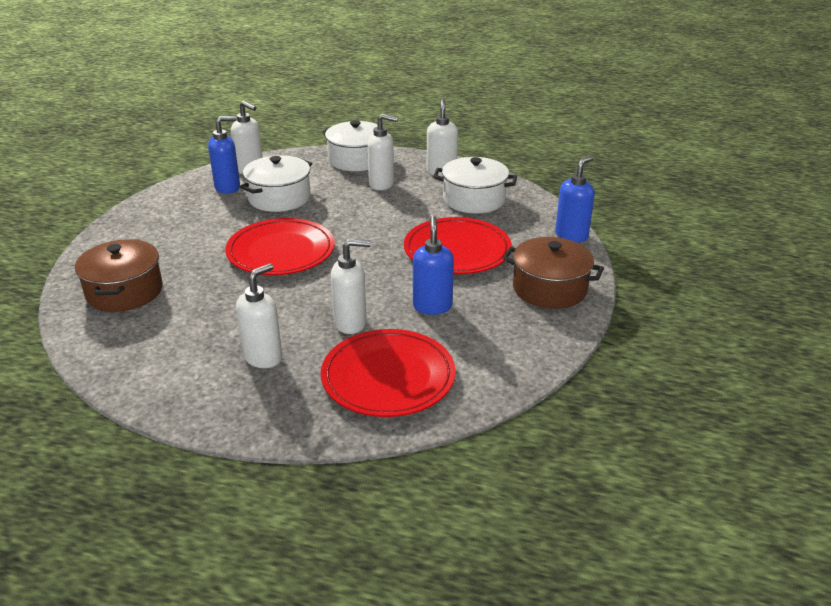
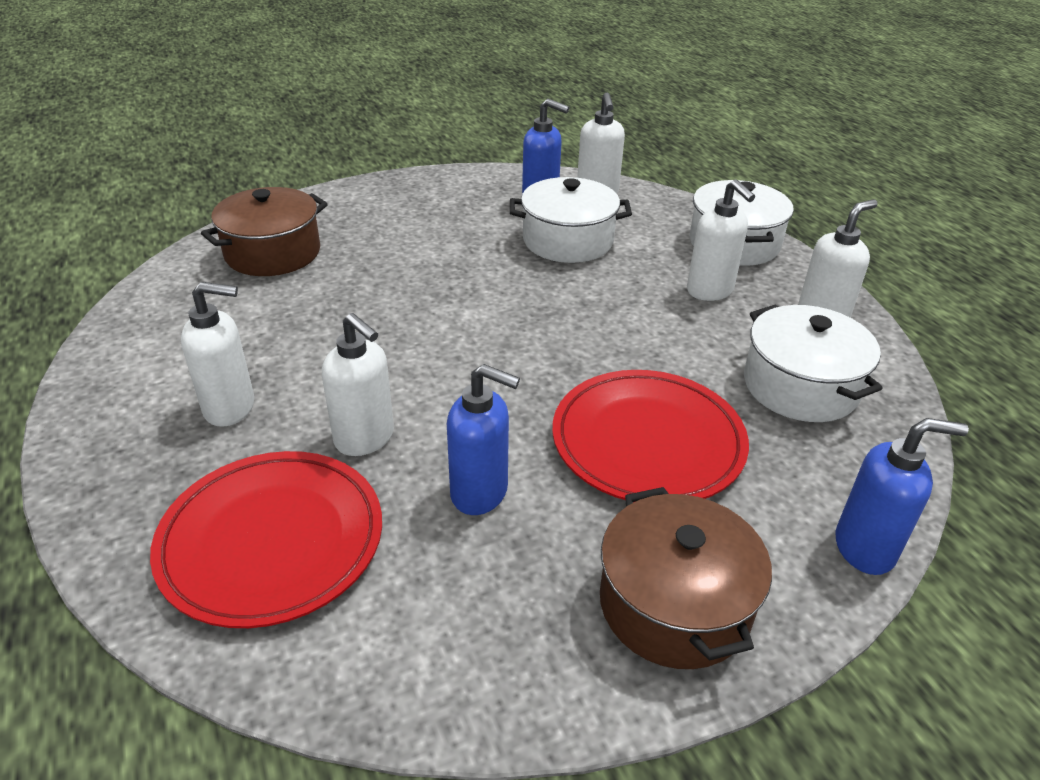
camera: 50 degrees right, 5 degrees up
(281, 251) = (459, 302): red plate -> none
(432, 306) = (480, 493): blue soap dispenser -> blue soap dispenser turned 60 degrees clockwise

